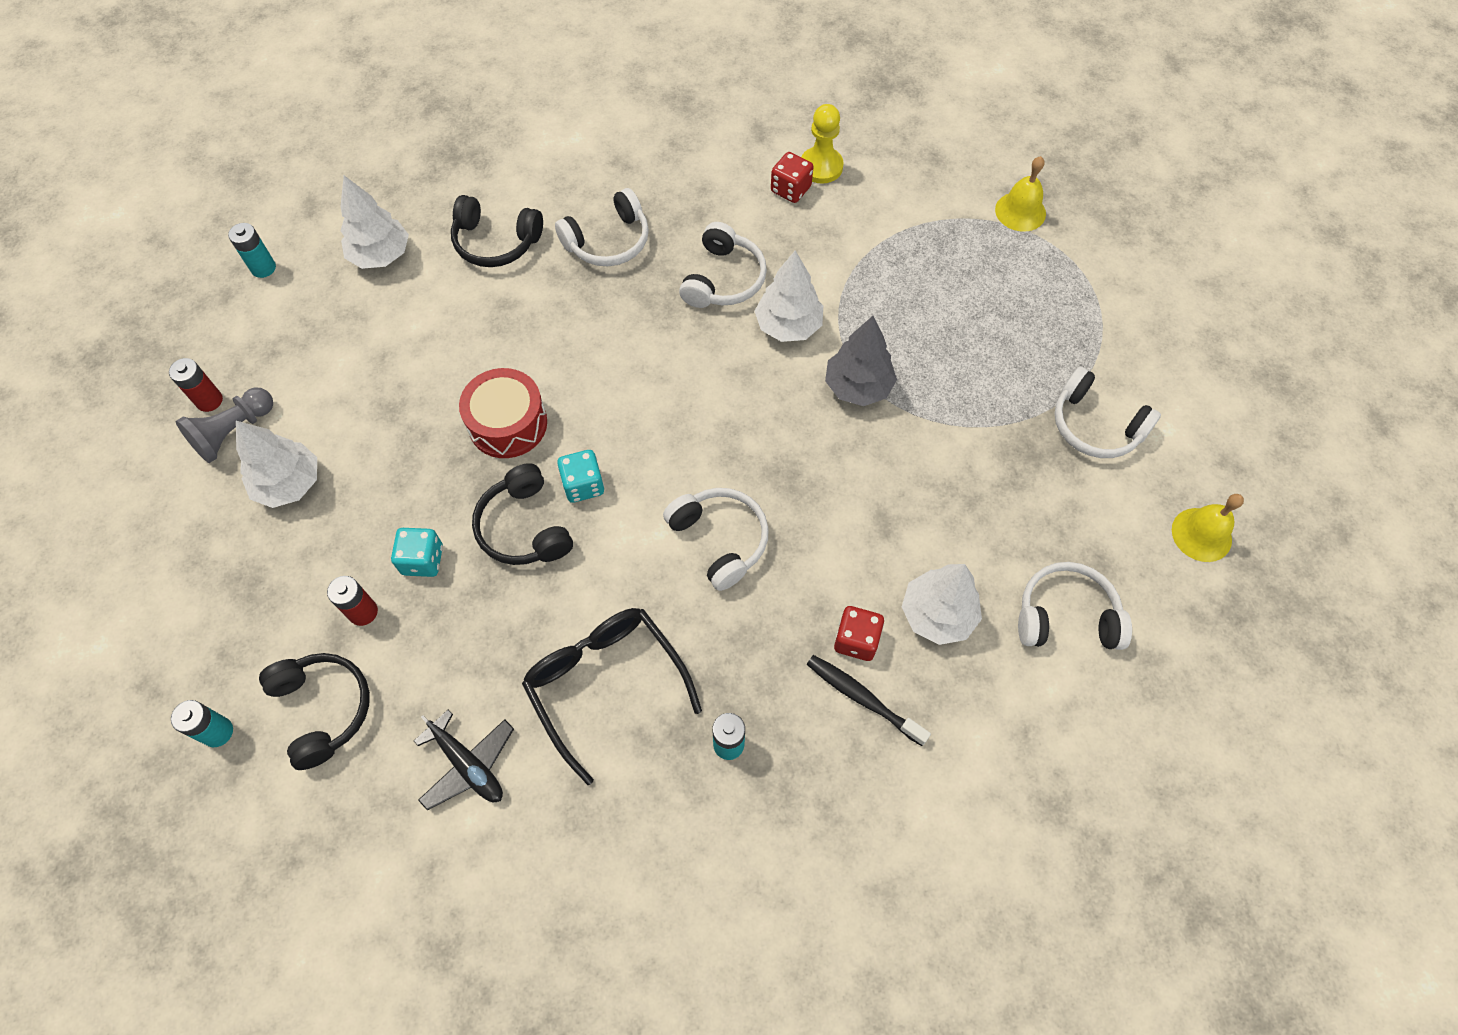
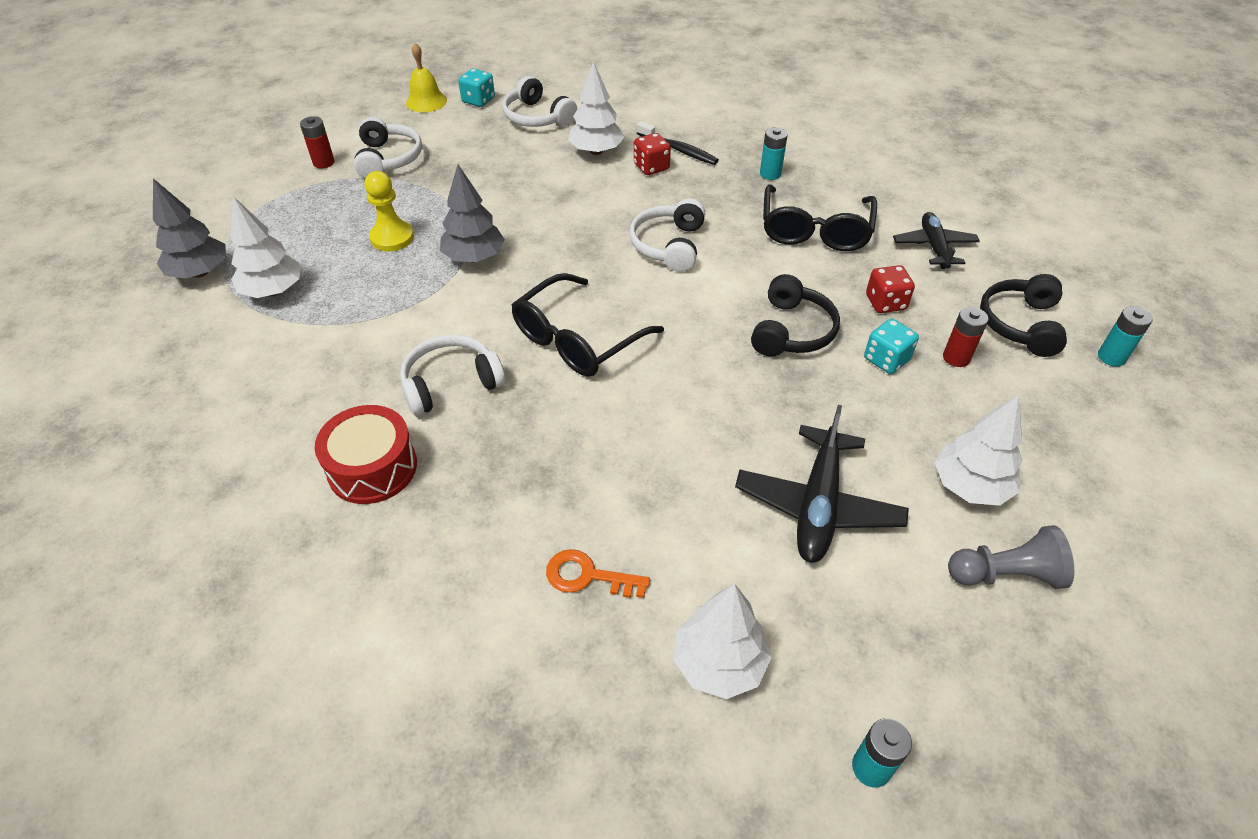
camera: 135 degrees left, 15 degrees down
(209, 400) = (1019, 630): red battery -> red battery (323, 162)
(390, 387) = (818, 505): none -> black plane
(496, 242) = (588, 576): black headphones -> orange key
(508, 423) = (740, 403): red drum -> red drum (372, 468)
(583, 485) = (724, 327): turquoise dice -> turquoise dice (478, 100)
(608, 241) = (491, 489): white headphones -> none
(682, 380) = (577, 340): none -> black glasses
(788, 326) = (458, 319): white tree -> white tree (273, 291)
(790, 189) = (295, 411): red dice -> red dice (885, 303)
(821, 167) = (244, 410): yellow pawn -> yellow pawn (392, 238)
(862, 698) = (678, 150): black toothbrush -> black toothbrush turned 45 degrees counterclockwise
(1020, 211) = (200, 272): yellow bell -> grey tree

